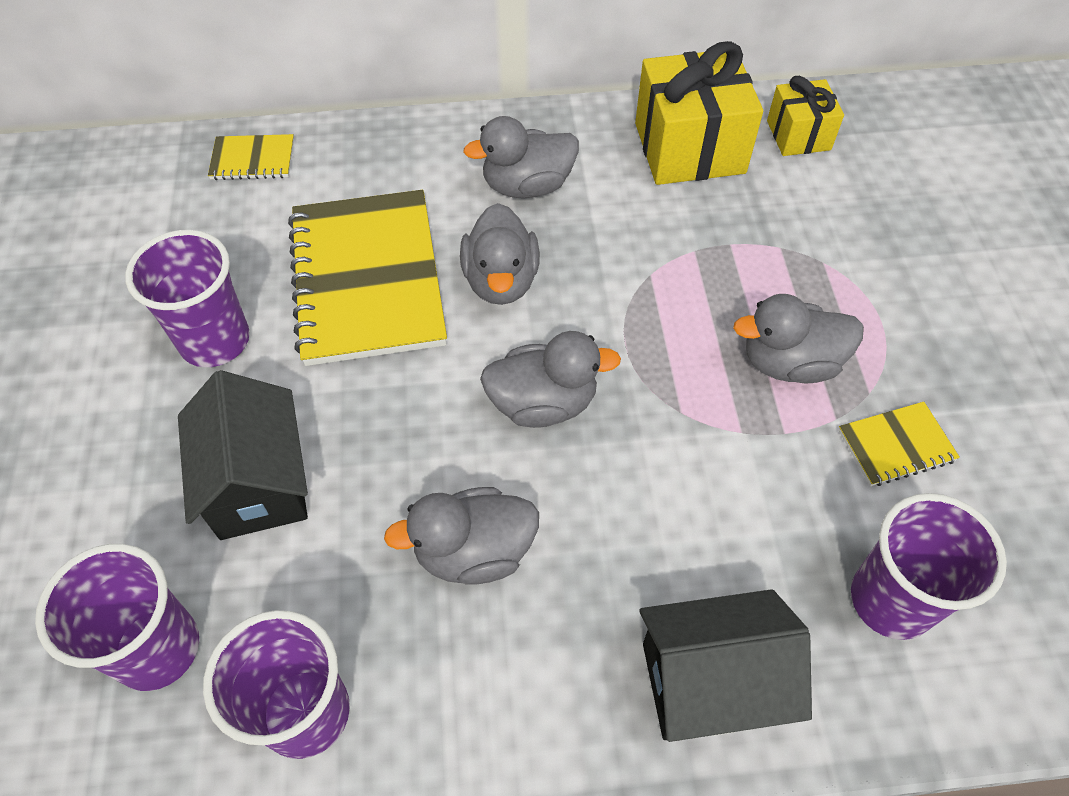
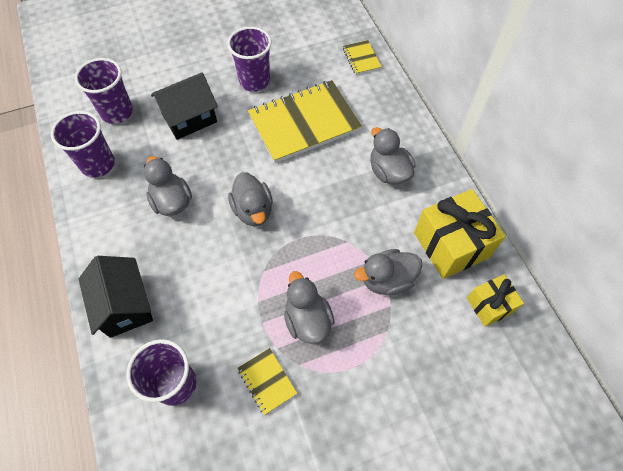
camera: 75 degrees right, 5 degrees up
(501, 281) = (321, 176): grey duck -> grey duck (387, 280)

